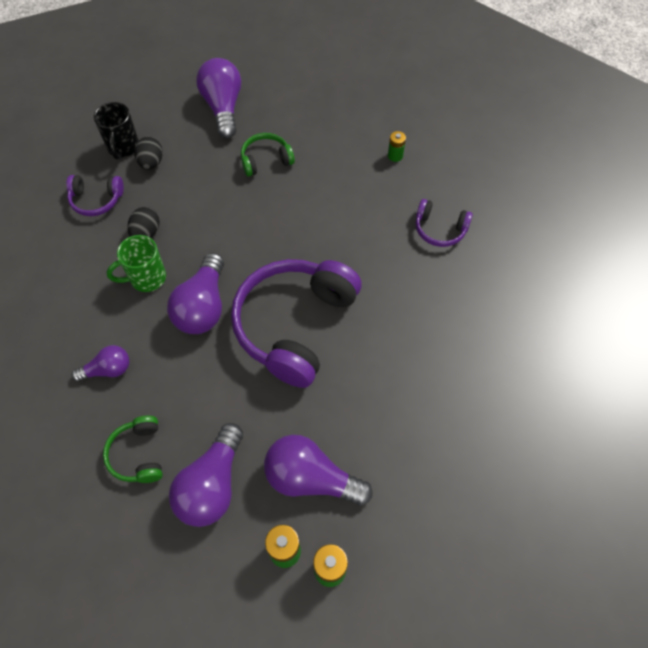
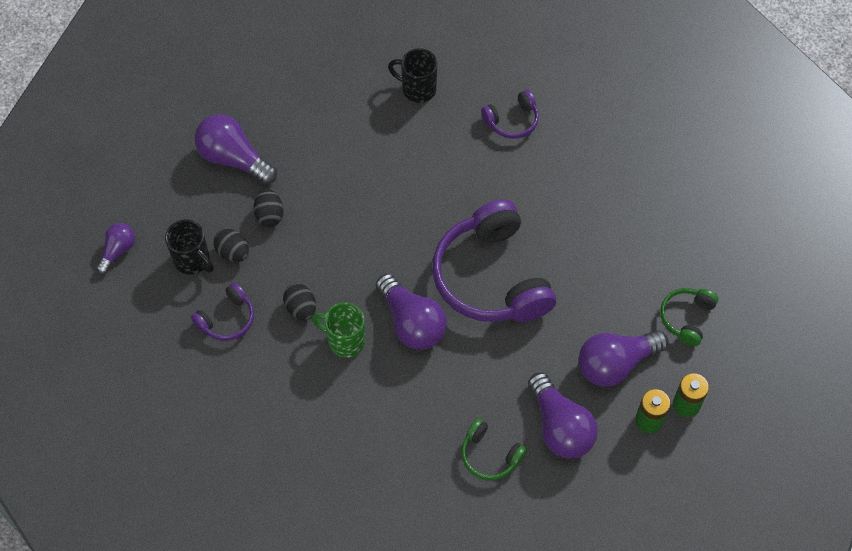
camera: 45 degrees left, 0 degrees up
(108, 370) = (399, 425): purple light bulb -> purple light bulb (118, 251)
(146, 278) = (344, 340): green mug -> green mug turned 90 degrees clockwise
(201, 158) = (269, 215): none -> black egg
(266, 160) = (323, 174): green headphones -> green headphones (687, 318)
(395, 156) = (417, 89): green battery -> black mug

